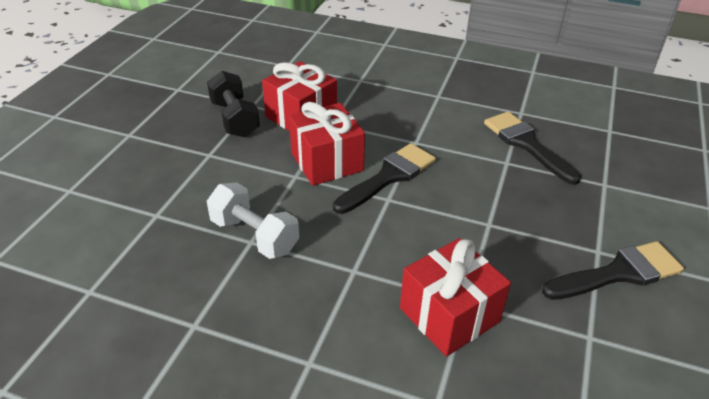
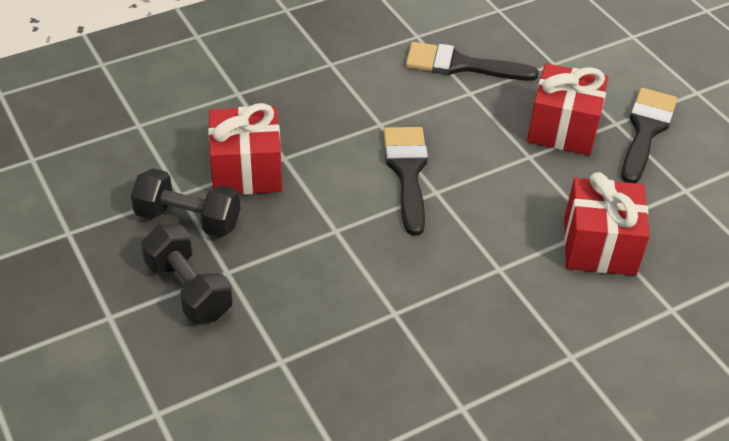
camera: 50 degrees left, 5 degrees up
(179, 149) = (189, 290): none -> black dumbbell
(254, 236) = (389, 306): white dumbbell -> none
(326, 162) = (340, 197): red gift -> red gift (563, 129)

